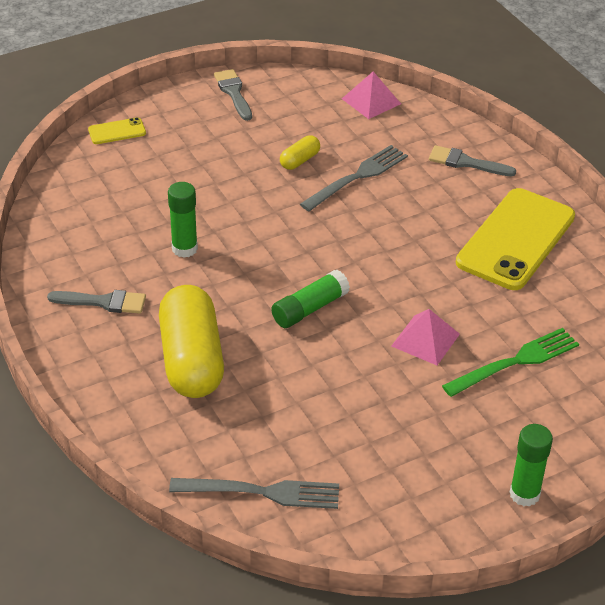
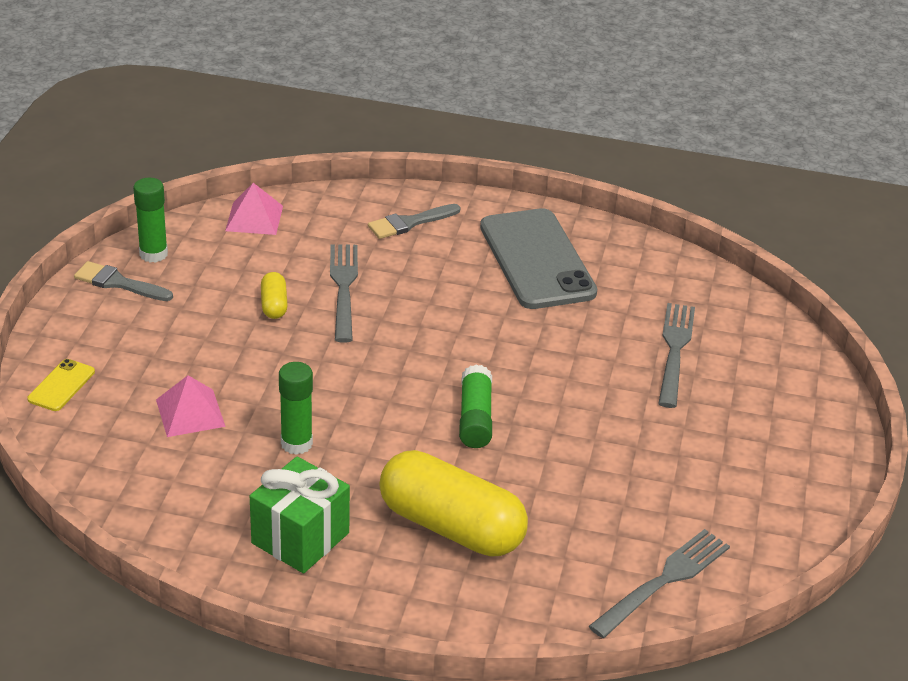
camera: 50 degrees left, 5 degrees down
(103, 302) = (300, 538): grey brush -> green gift
(425, 339) = (593, 379): pink pyramid -> pink pyramid (190, 413)
(515, 362) = (674, 351): green fork -> grey fork
(516, 239) = (537, 260): yellow phone -> grey phone
(524, 494) = (820, 438): green glue stick -> green glue stick (153, 254)

